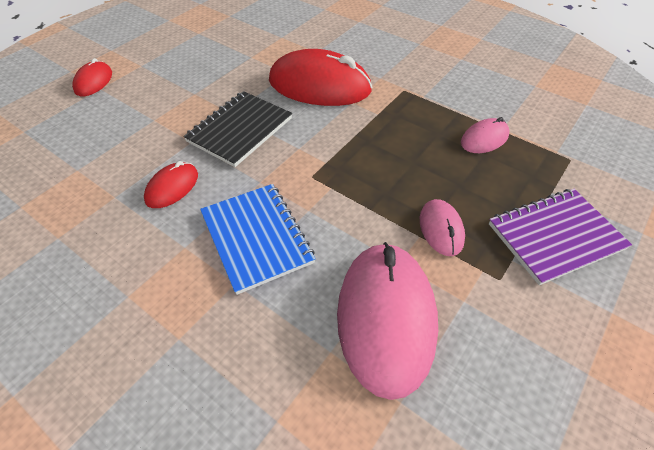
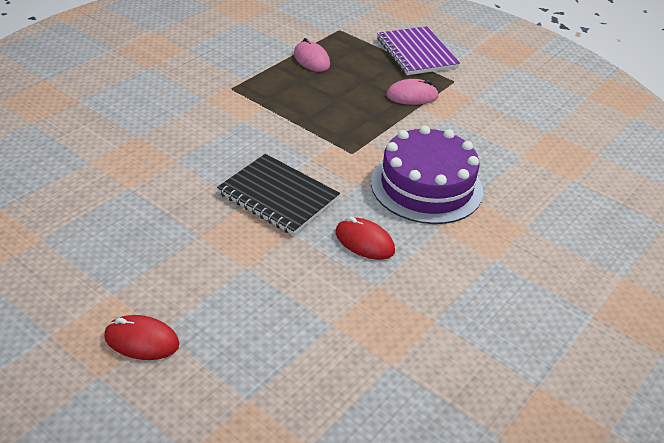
camera: 90 degrees left, 10 degrees down
(257, 238) = (426, 186): blue notebook -> purple cake
(319, 86) = (209, 138): red mouse -> none
(386, 317) = (492, 129): pink mouse -> none

